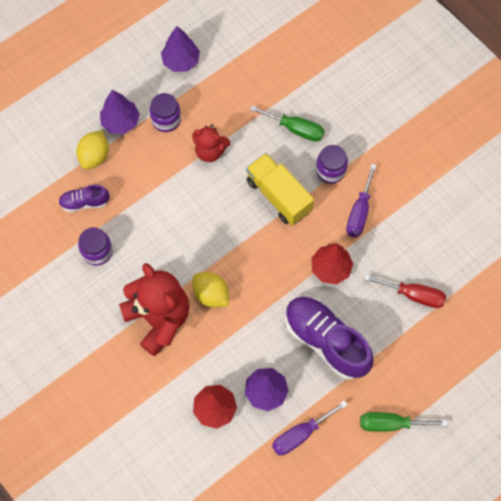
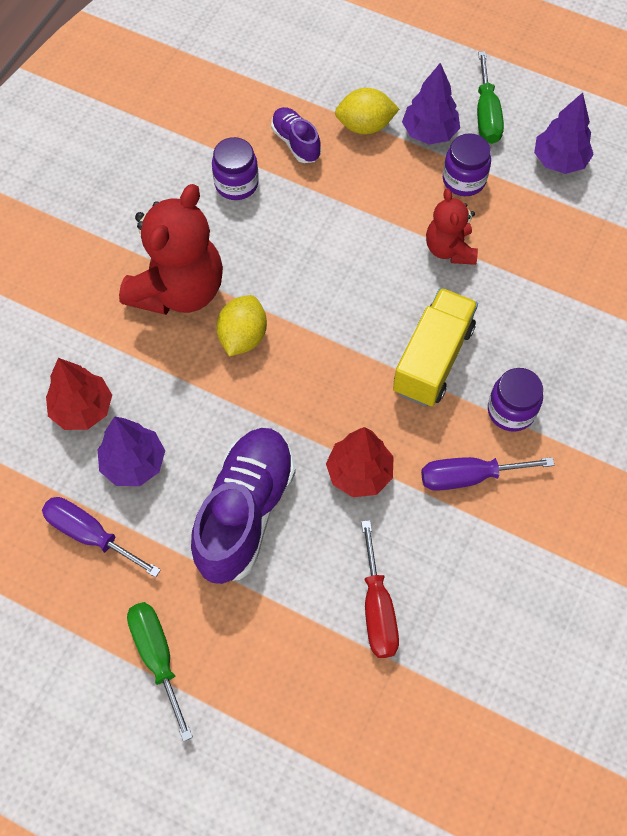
camera: 65 degrees right, 5 degrees down
(295, 129) = (548, 339): green screwdriver -> green screwdriver (486, 115)

